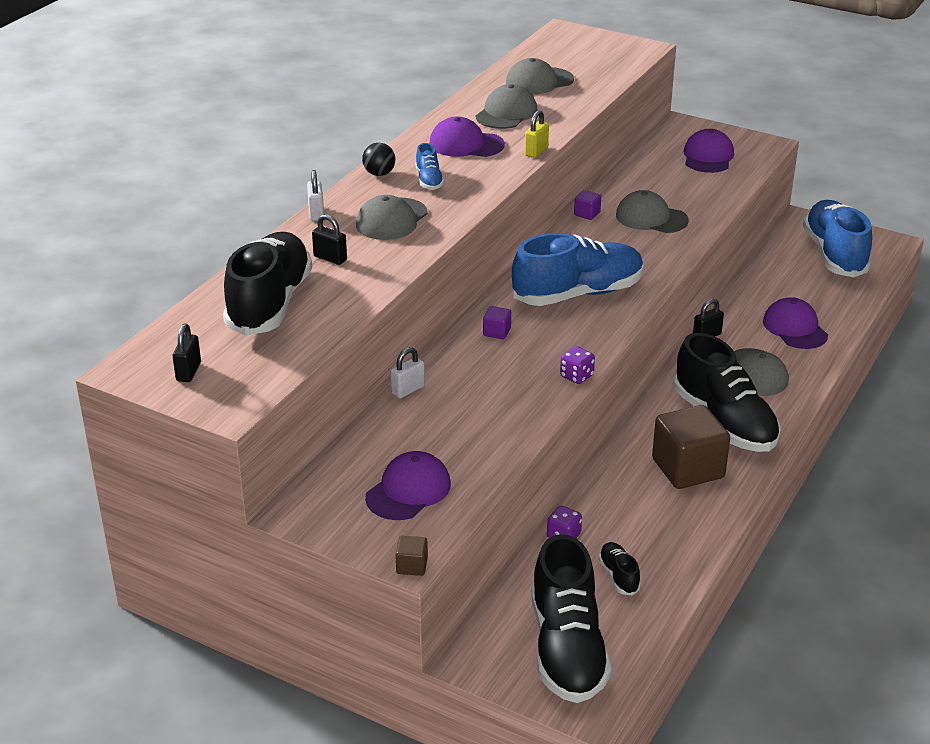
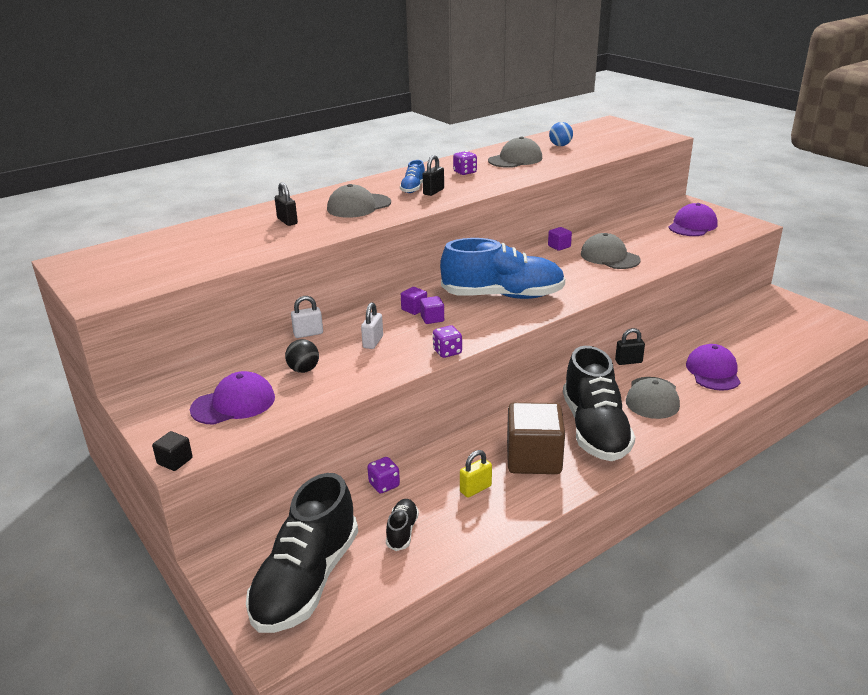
camera: 25 degrees right, 5 degrees down
(188, 372) = (104, 270): black padlock -> black padlock (433, 192)
(270, 303) = (212, 240): black shoe -> none
(316, 213) = (311, 195): white padlock -> white padlock (373, 342)
(379, 174) = (382, 180): black ball -> black ball (303, 370)
(412, 566) = (175, 461): brown cube -> black cube
(466, 144) = (465, 172): purple cap -> purple dice
(526, 340) = (432, 319): none -> purple cube
(536, 151) = (513, 183): yellow padlock -> yellow padlock (475, 489)
(539, 81) = (560, 145): grey cap -> blue ball
(834, 254) = (788, 325): blue shoe -> none

